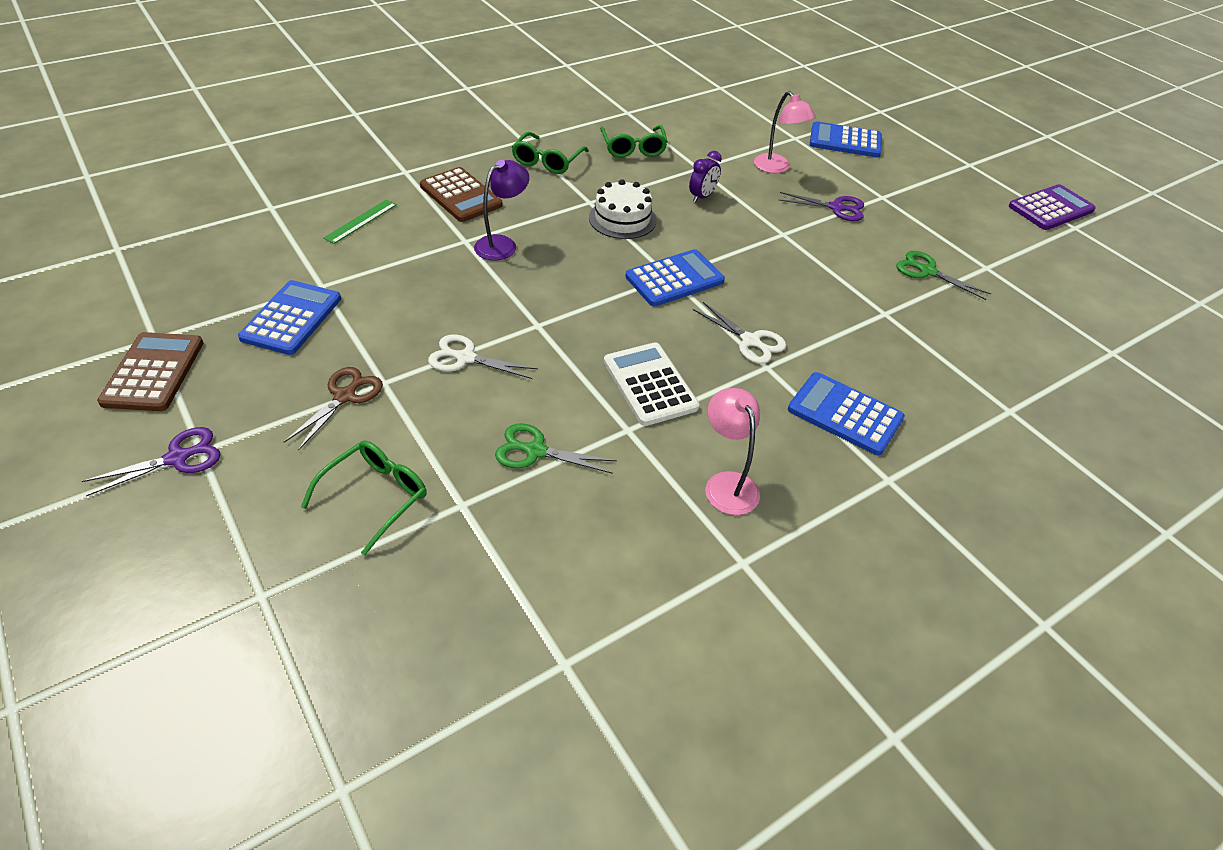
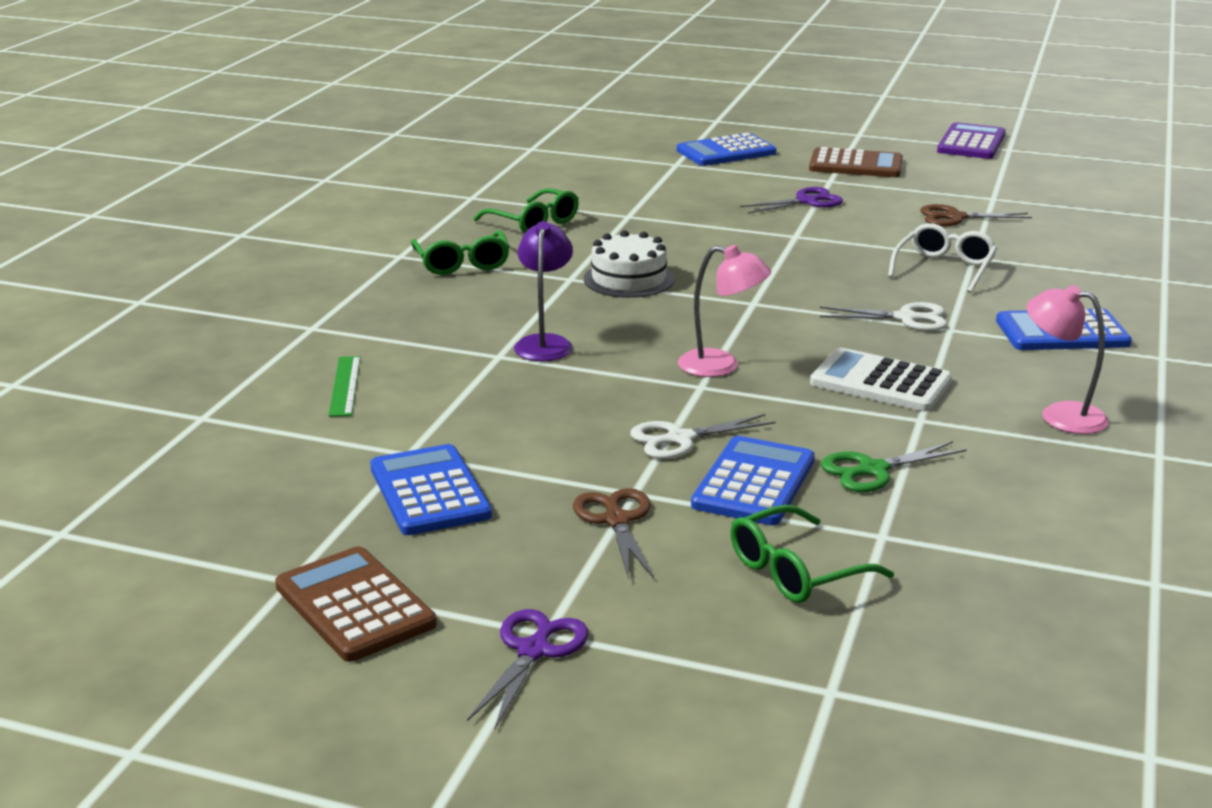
camera: 35 degrees left, 20 degrees down
(376, 496) = (795, 571): green glasses -> green glasses turned 120 degrees counterclockwise
(460, 196) = (421, 323): brown calculator -> brown calculator (856, 165)
(674, 279) = (762, 303): blue calculator -> blue calculator (754, 483)
(702, 197) = (673, 236): purple clock -> none
(776, 168) = (701, 191): pink lamp -> pink lamp (721, 366)
(846, 312) = (944, 268): none -> white glasses
(927, 271) = (955, 217): green scissors -> brown scissors

